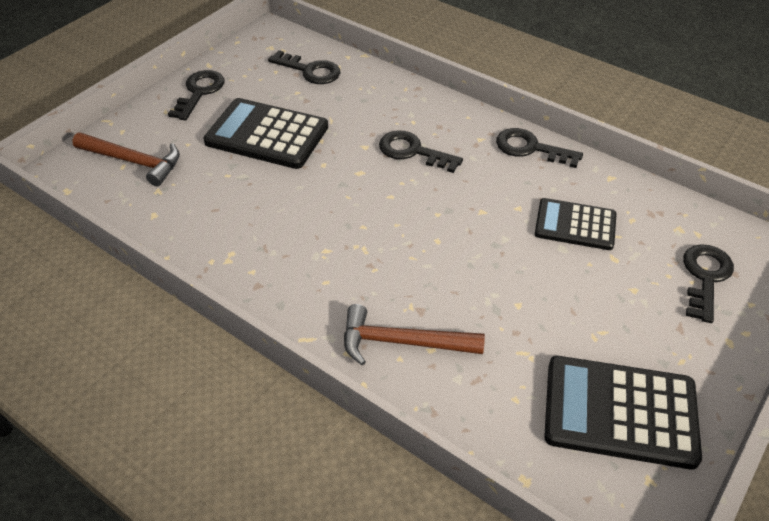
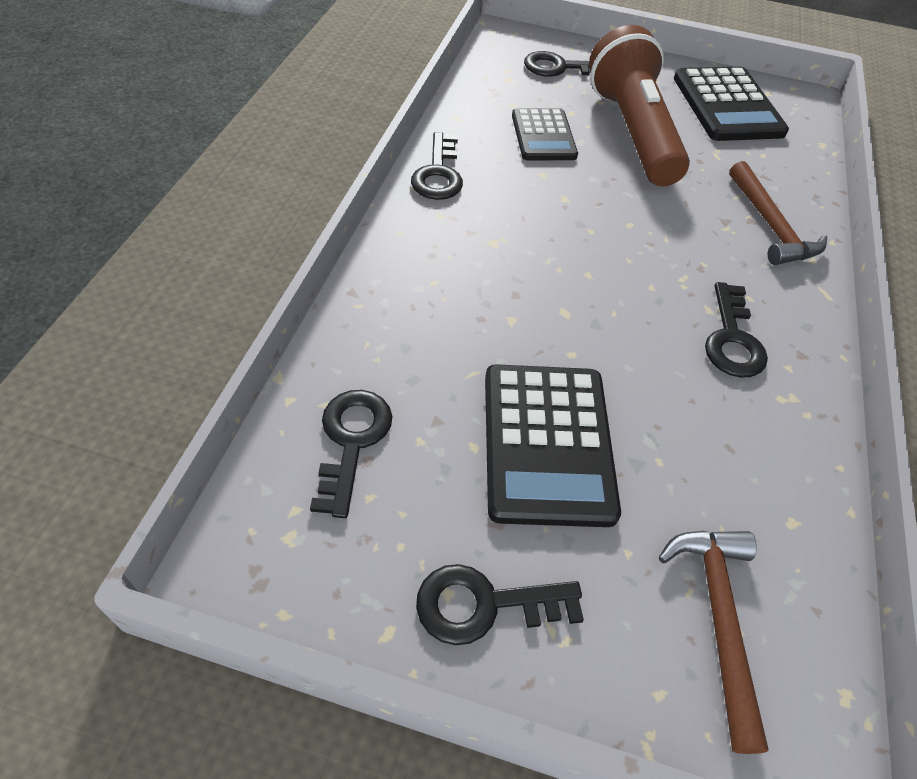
camera: 115 degrees left, 5 degrees up
(413, 151) = (497, 270): black key -> black key (732, 339)
(574, 295) = (632, 132): none -> brown flashlight

